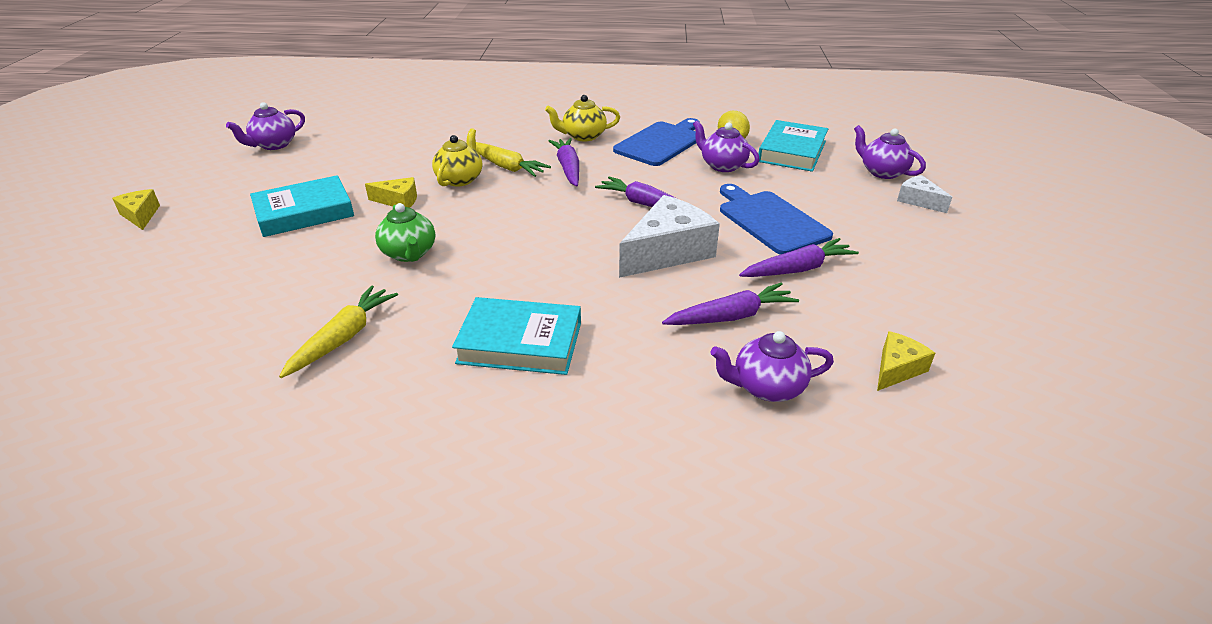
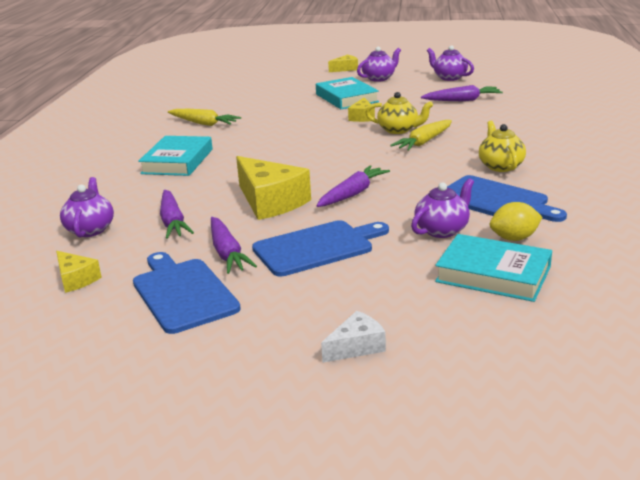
camera: 95 degrees right, 10 degrees down
(409, 253) = (288, 127): green teapot -> none
(568, 168) = (424, 163): purple carrot -> purple carrot (462, 100)
(668, 252) = (270, 202): white cheese -> yellow cheese
(882, 172) = (440, 333): purple teapot -> purple teapot (379, 78)
(887, 287) = (182, 293): none -> blue cutting board

